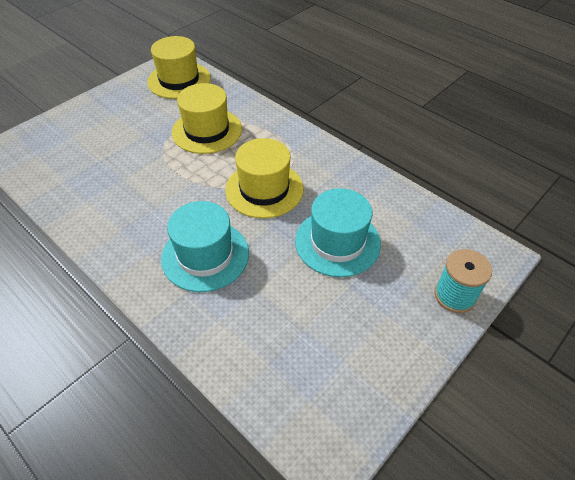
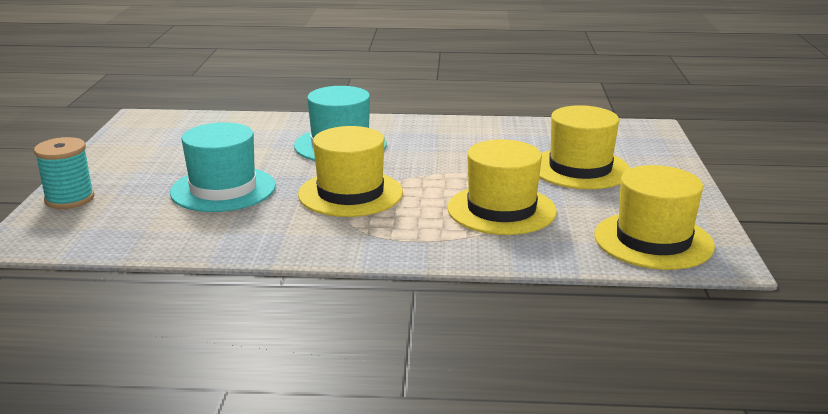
camera: 140 degrees right, 25 degrees down
(115, 137) = (580, 169): none -> yellow hat

